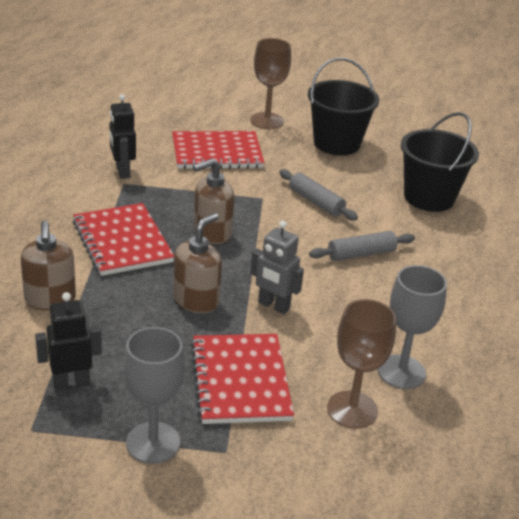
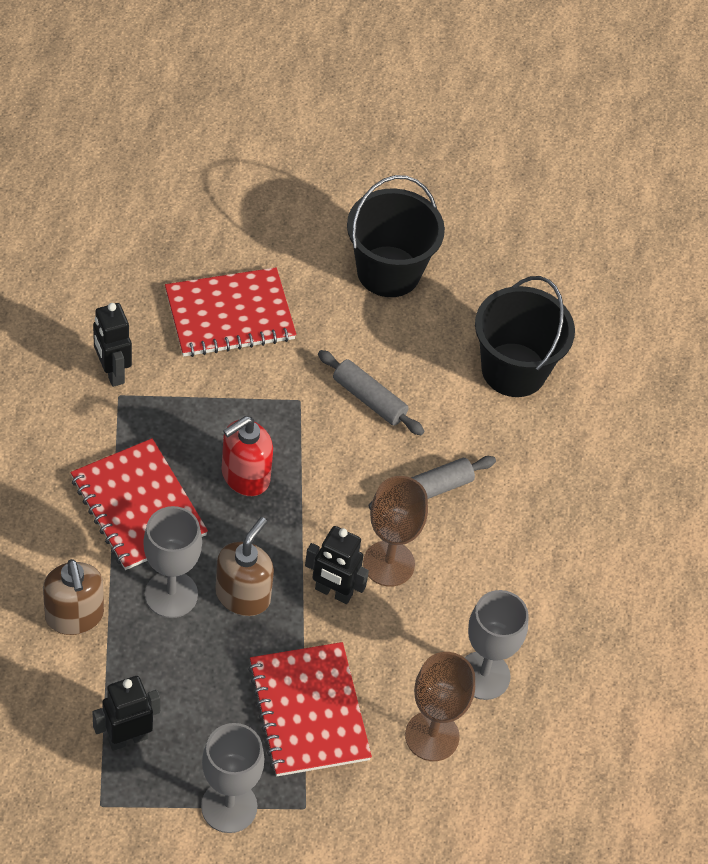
camera: 10 degrees left, 20 degrees up
(135, 294) = (171, 594): none -> grey goblet
(211, 233) = (245, 476): brown soap dispenser -> red soap dispenser
(267, 121) = (289, 234): brown goblet -> brown goblet (388, 563)
(273, 306) = (333, 592): grey robot -> black robot

